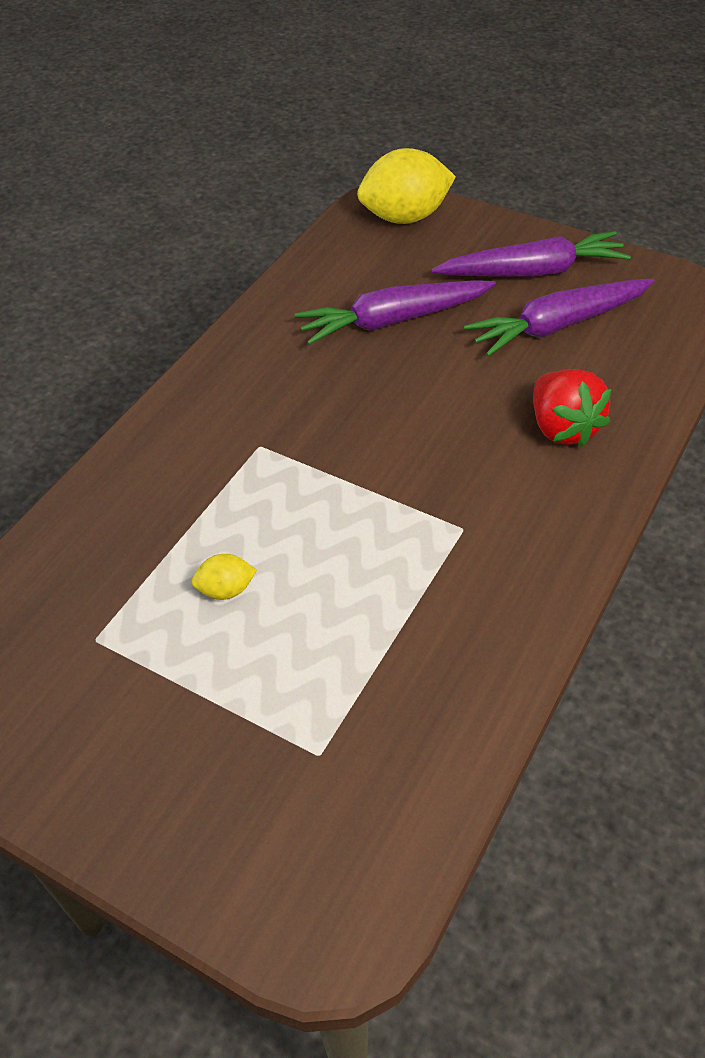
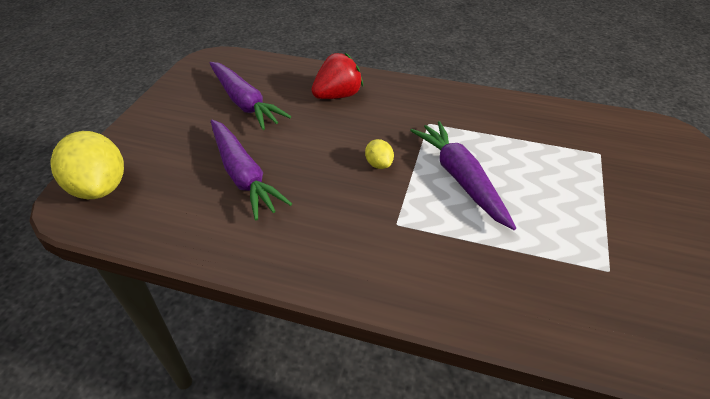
camera: 105 degrees left, 5 degrees down
(226, 590) = (528, 212): yellow lemon -> yellow lemon (378, 164)
(532, 272) = (185, 116): purple carrot -> purple carrot (460, 179)

